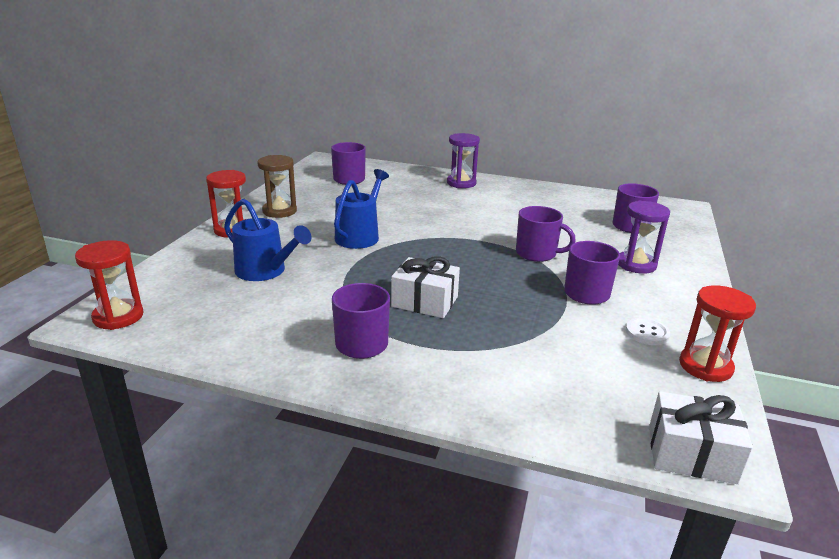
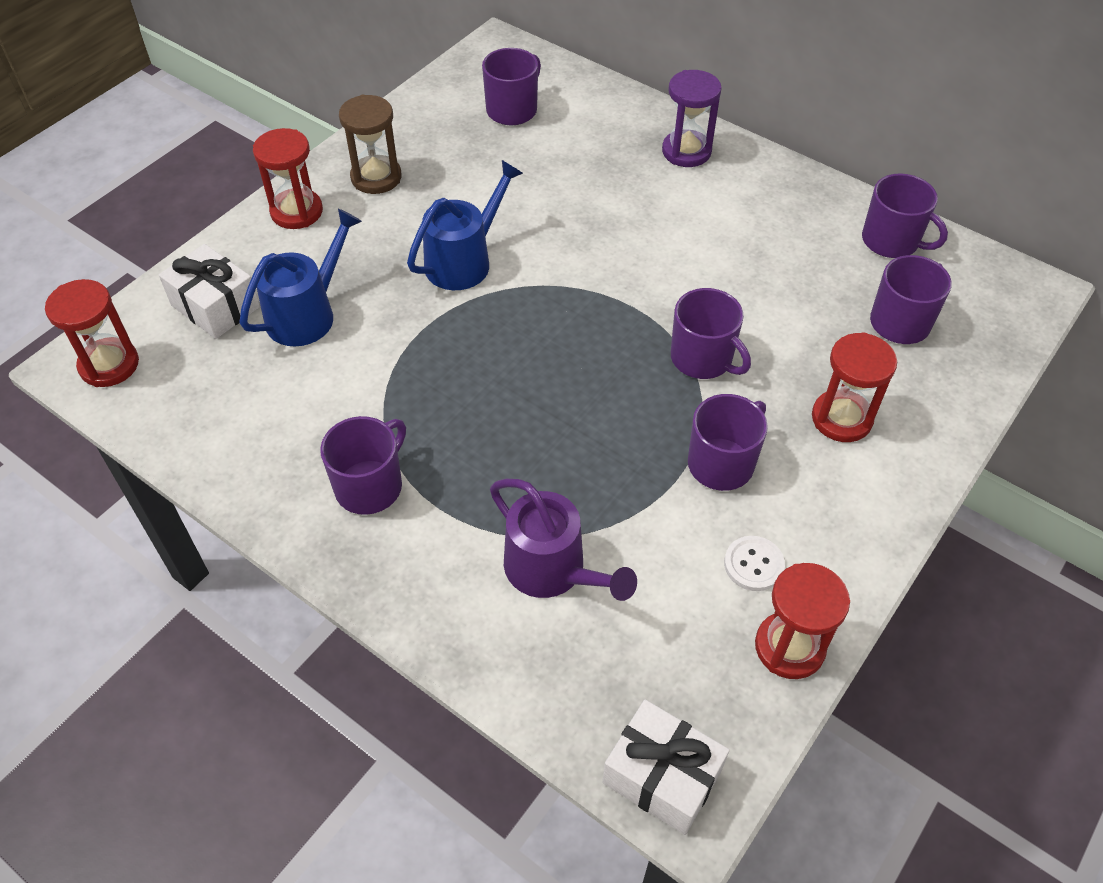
camera: 20 degrees right, 25 degrees up
(265, 271) = (307, 314): blue watering can -> blue watering can turned 105 degrees counterclockwise
(425, 301) = (485, 426): white gift -> white gift (215, 306)
(523, 361) = (552, 570): none -> purple watering can
(597, 200) = (891, 241): none -> purple mug
(636, 264) = (841, 418): purple hourglass -> red hourglass

